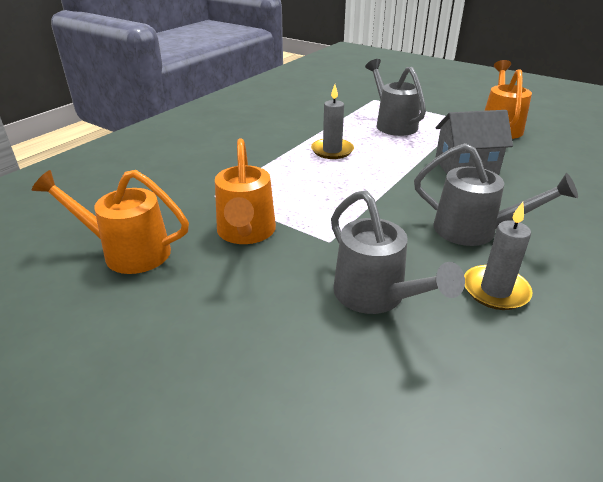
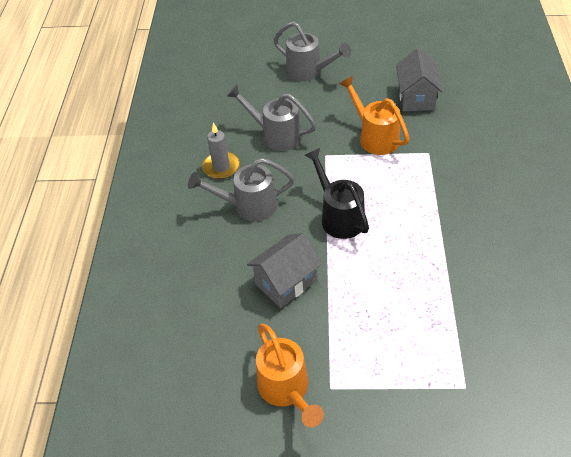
camera: 150 degrees right, 15 degrees up
(128, 252) = (416, 98): orange watering can -> grey house
(332, 151) = (407, 245): grey candle -> none
(372, 186) = (339, 216): none -> black watering can
(393, 124) = (395, 328): grey watering can -> grey watering can (309, 72)

